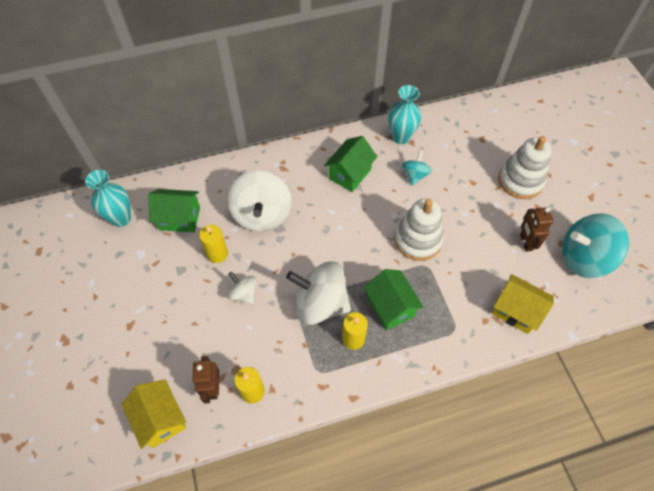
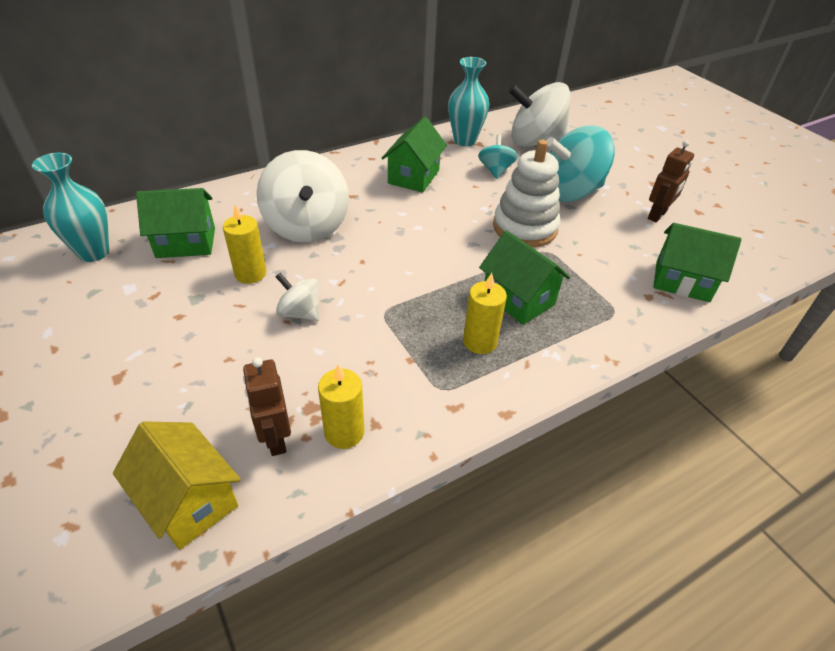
camera: 15 degrees left, 15 degrees down
(320, 304) = (418, 309): white spinning top -> white spinning top (535, 142)
(516, 311) = (682, 281): yellow house -> green house
(520, 181) = (621, 163): white stacking toy -> none
(525, 242) = (657, 215): brown robot -> brown robot turned 120 degrees counterclockwise
(583, 258) = (732, 221): turquoise spinning top -> turquoise spinning top (569, 192)

